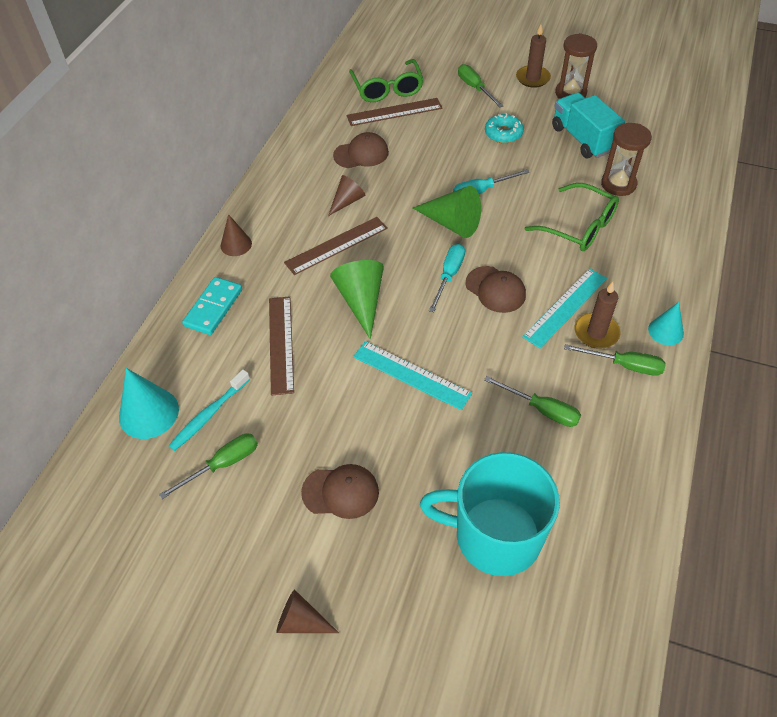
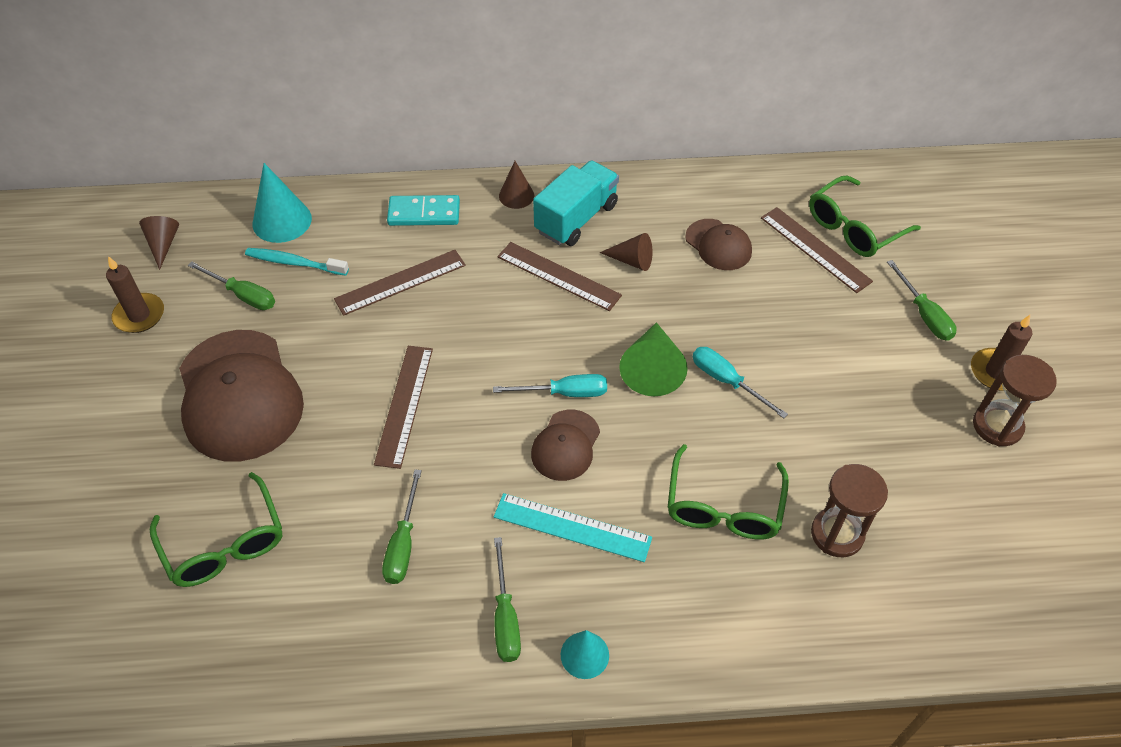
camera: 65 degrees right, 0 degrees up
(301, 621) = (97, 415): brown cone -> brown cone (163, 244)
(341, 492) = (239, 395): brown cap -> brown cap, size x1.97
(361, 301) = (488, 326): green cone -> none
(411, 375) = (404, 405): turquoise ruler -> brown ruler
(475, 88) = (924, 314): green screwdriver -> green screwdriver turned 120 degrees clockwise
(495, 535) = (225, 544): turquoise mug -> green glasses
(503, 133) = (852, 372): turquoise donut -> none
(582, 139) = (905, 466): turquoise truck -> turquoise truck (576, 218)
(596, 333) = (545, 572): brown candle -> brown candle (139, 315)

